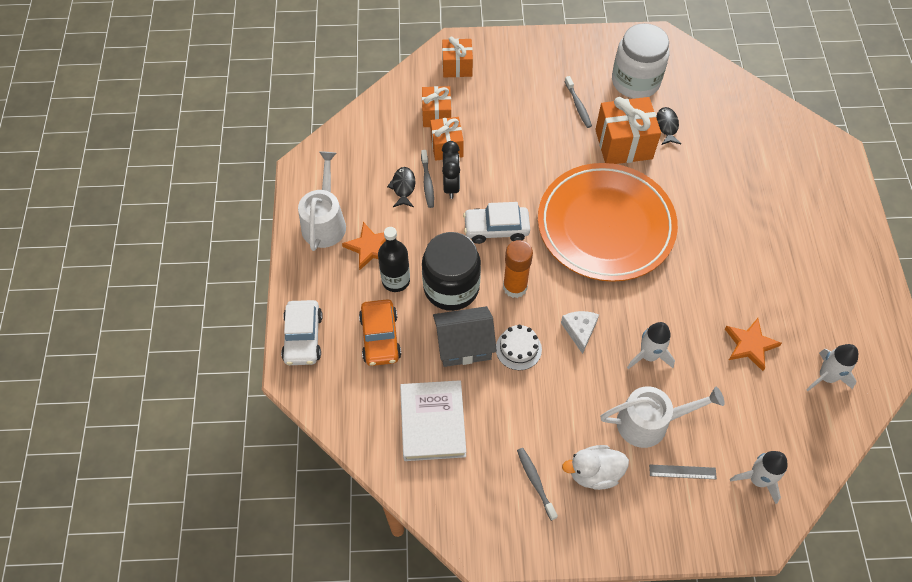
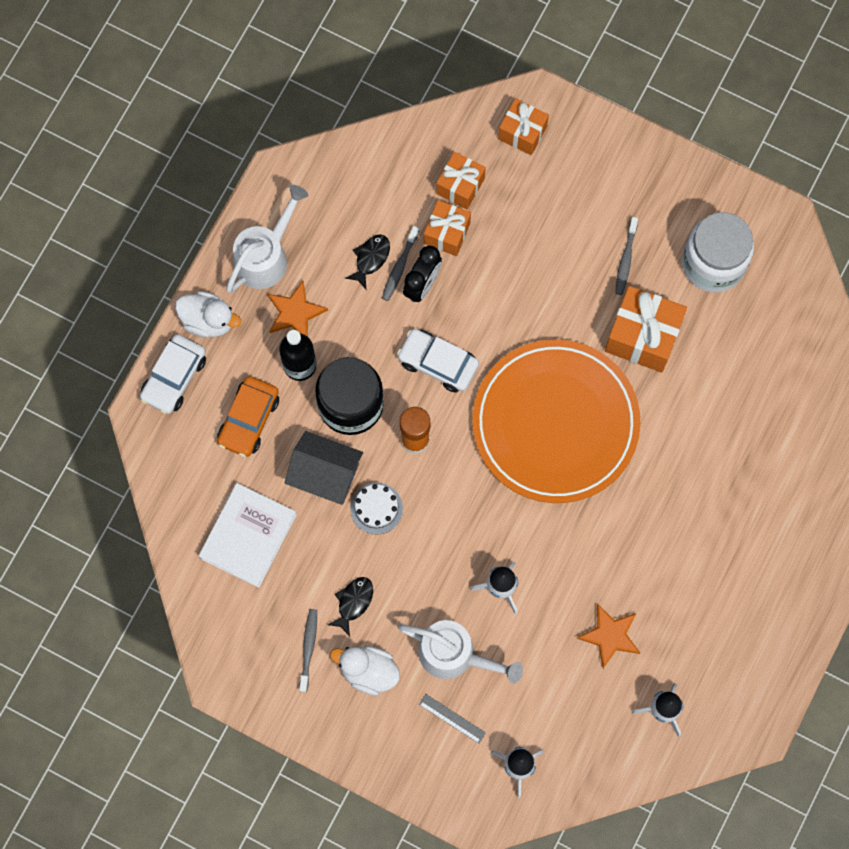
camera: 30 degrees right, 15 degrees up
(306, 285) = (208, 320): none -> white duck
(580, 331) = (449, 524): white cheese -> none
(666, 126) = (706, 340): black fish -> black fish (353, 602)

